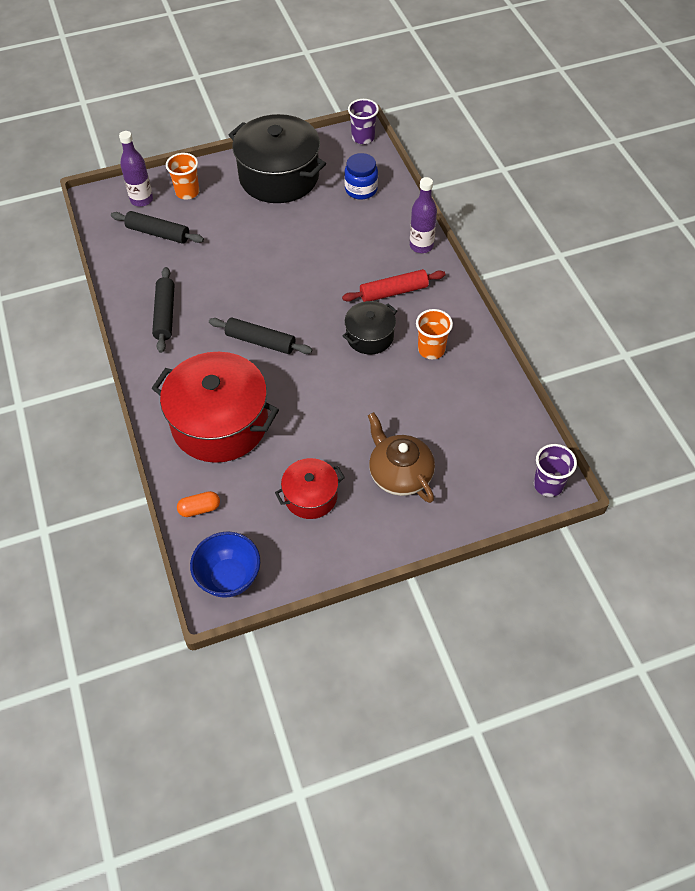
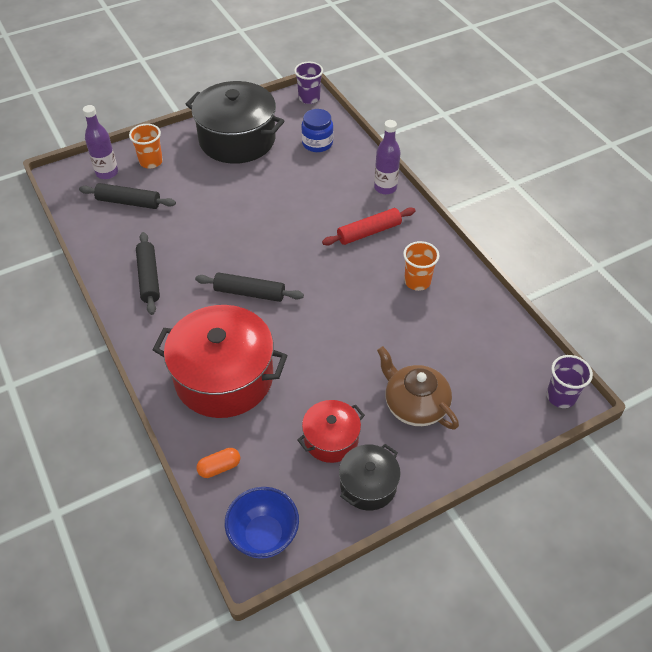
camera: 10 degrees left, 5 degrees down
(370, 336) = (355, 276): black pot -> black pot (368, 485)

